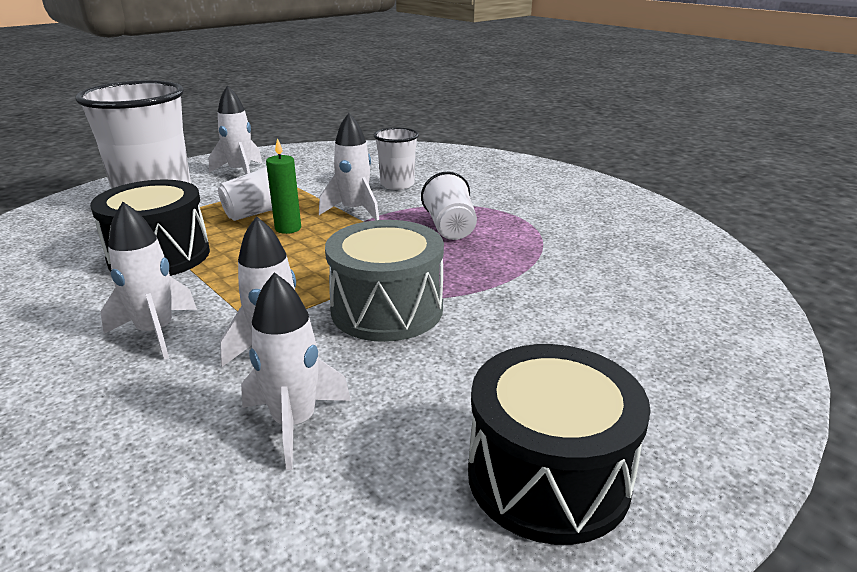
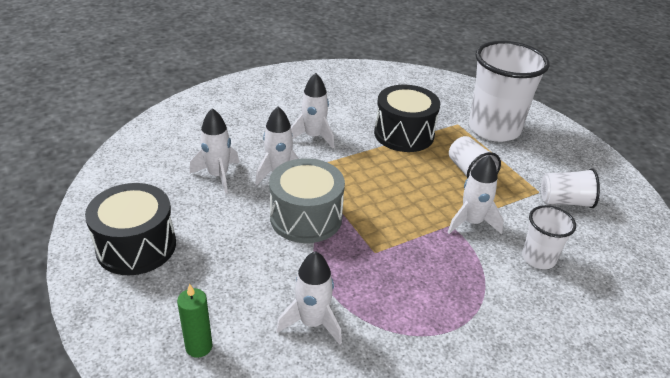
camera: 100 degrees right, 10 degrees up
(240, 172) = (565, 166): white rocket -> white rocket (312, 323)
(288, 228) = (439, 185): green candle -> green candle (199, 347)
(450, 228) = (428, 274): white cup -> white cup (564, 201)

